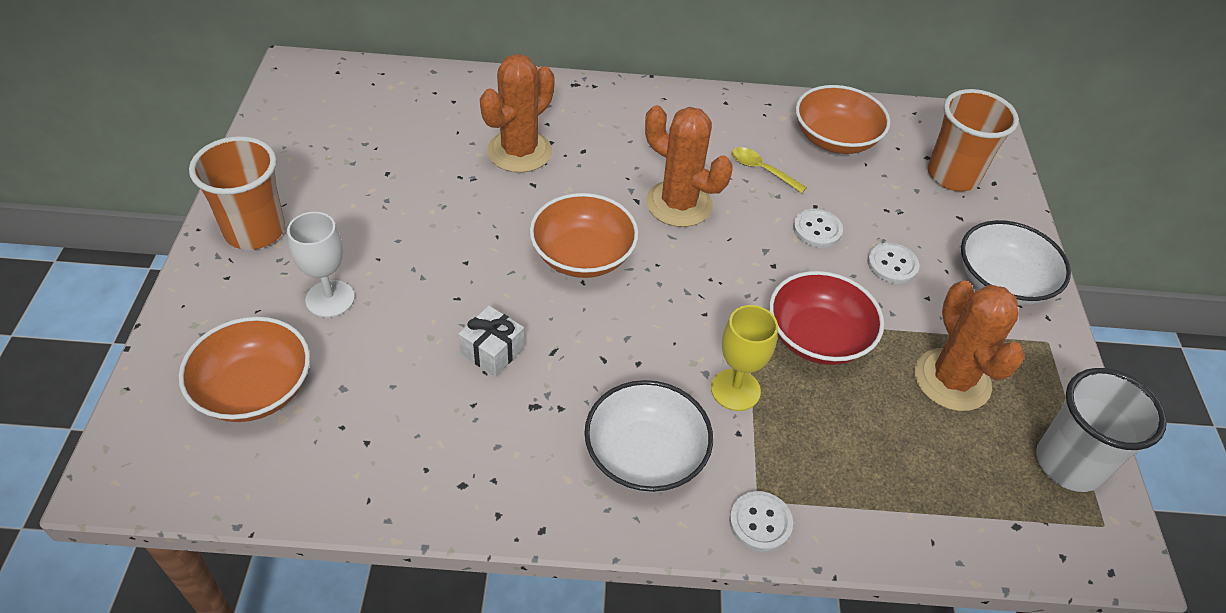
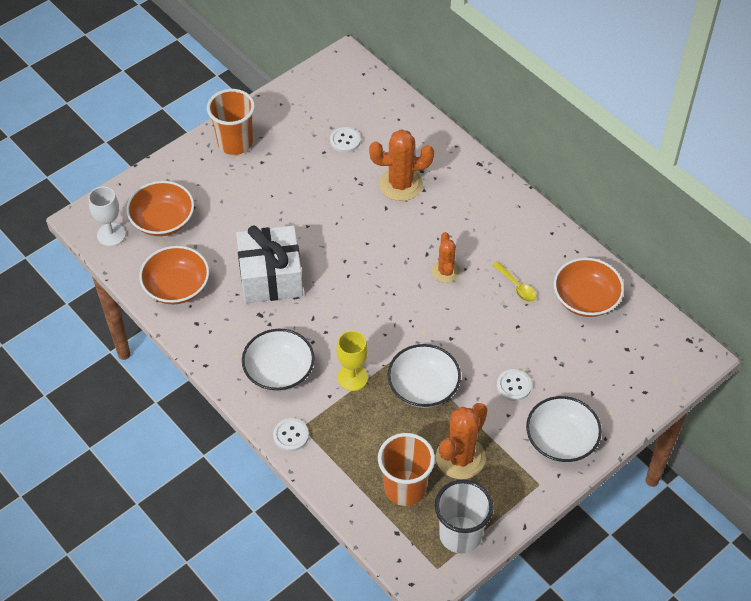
camera: 50 degrees right, 5 degrees up
(330, 299) = (231, 201): white goblet -> white goblet (111, 234)
(492, 351) = (271, 277): white gift -> white gift, size x2.15
(583, 255) = (364, 262): orange bowl -> orange bowl (177, 287)
(679, 204) = (445, 271): orange cactus -> orange cactus, size x0.61
(762, 170) = (516, 286): yellow spoon -> yellow spoon turned 150 degrees clockwise
(817, 230) = (500, 338): white button -> white button (345, 141)
(817, 337) = (423, 387): red bowl -> white bowl
(953, 176) = (625, 369): orange cup -> orange cup (405, 488)

